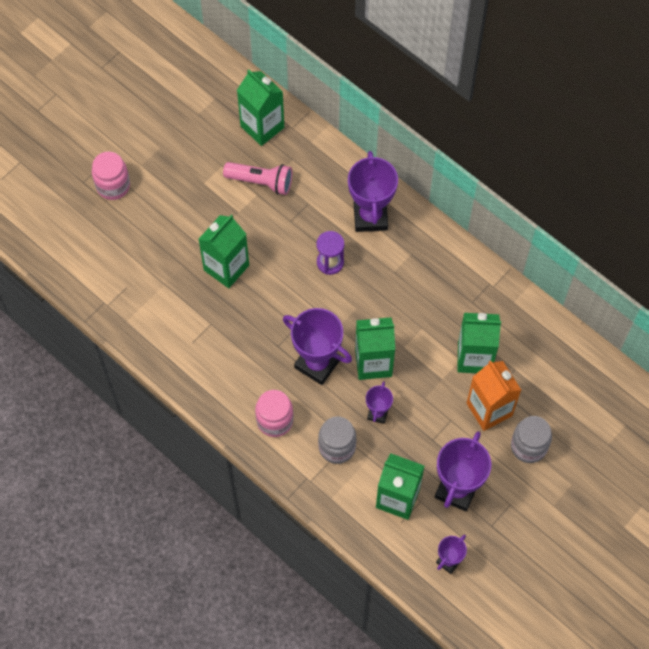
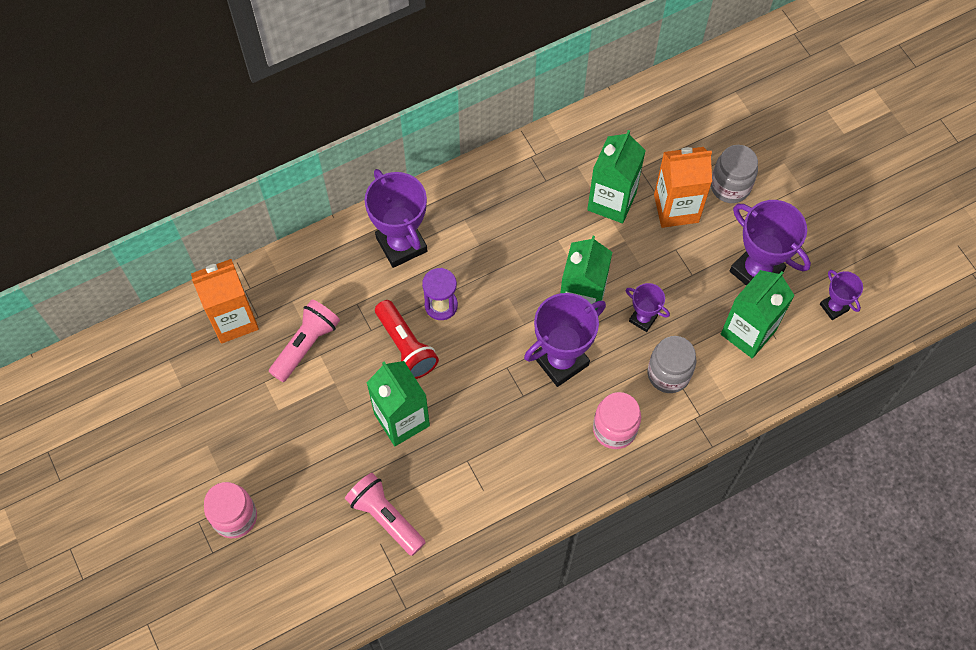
camera: 70 degrees left, 0 degrees up
(147, 283) = (385, 517): none -> pink flashlight
(262, 127) = (233, 320): green carton -> orange carton
(286, 250) = (406, 346): none -> red flashlight
(370, 217) = (401, 244): purple trophy -> purple trophy turned 45 degrees clockwise

